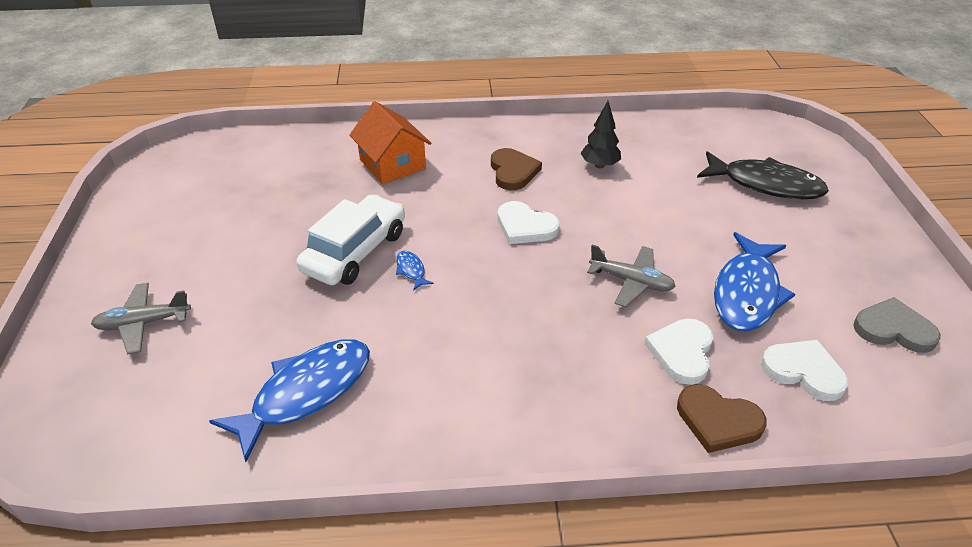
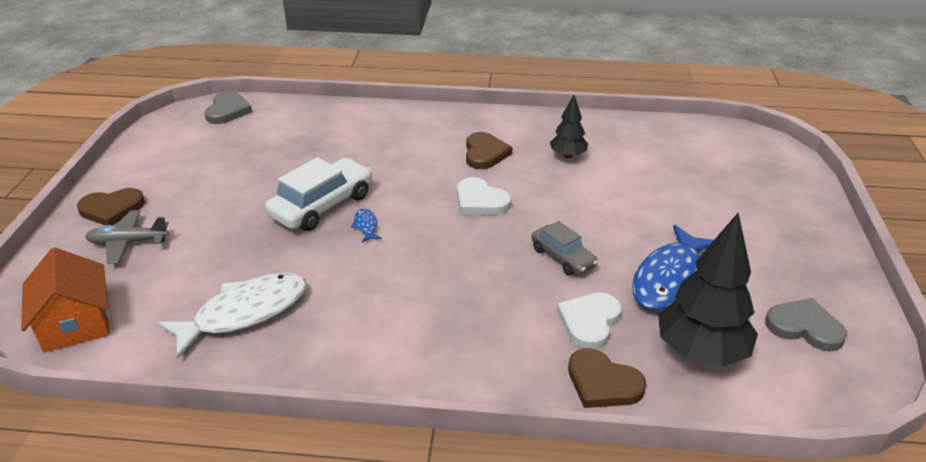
camera: 10 degrees right, 5 degrees down
(112, 284) = (112, 209): none -> brown heart
(214, 149) = (227, 111): none -> grey heart
(306, 393) = (244, 313): blue fish -> white fish
(392, 164) = (378, 137): orange house -> orange house (76, 323)
(631, 282) = (563, 257): grey plane -> grey car
(765, 184) = (723, 187): black fish -> none
(803, 371) = (701, 352): white heart -> black tree

